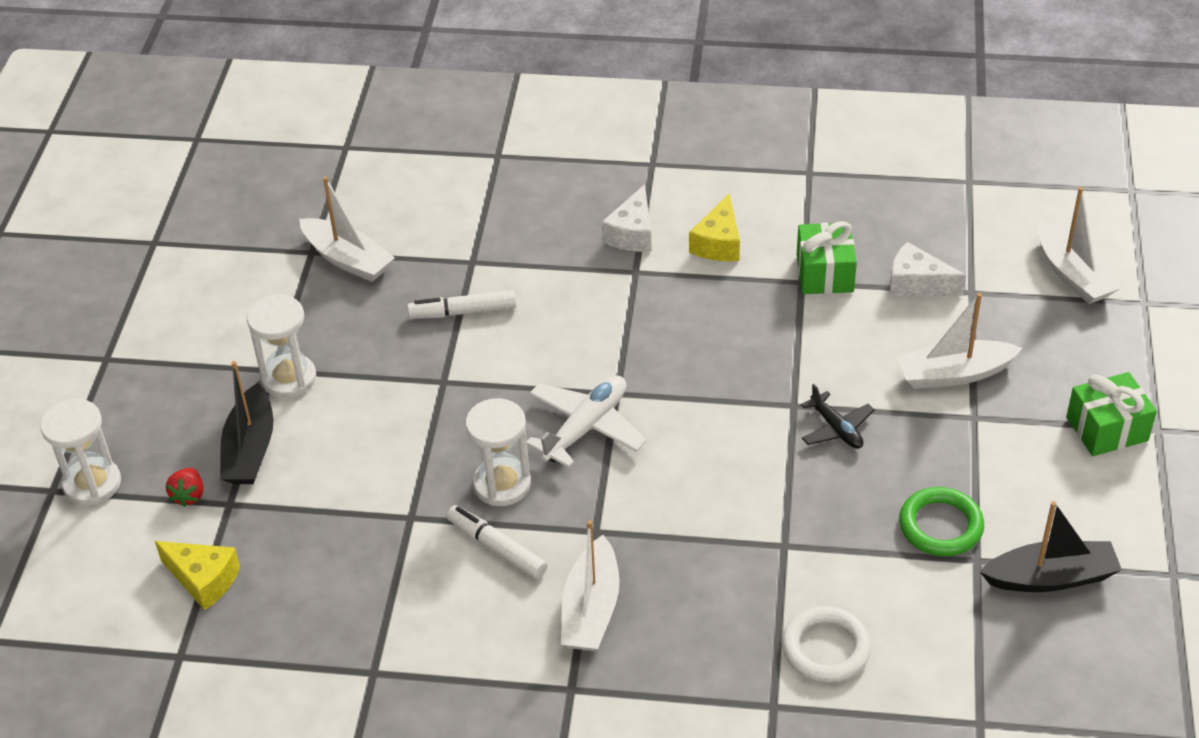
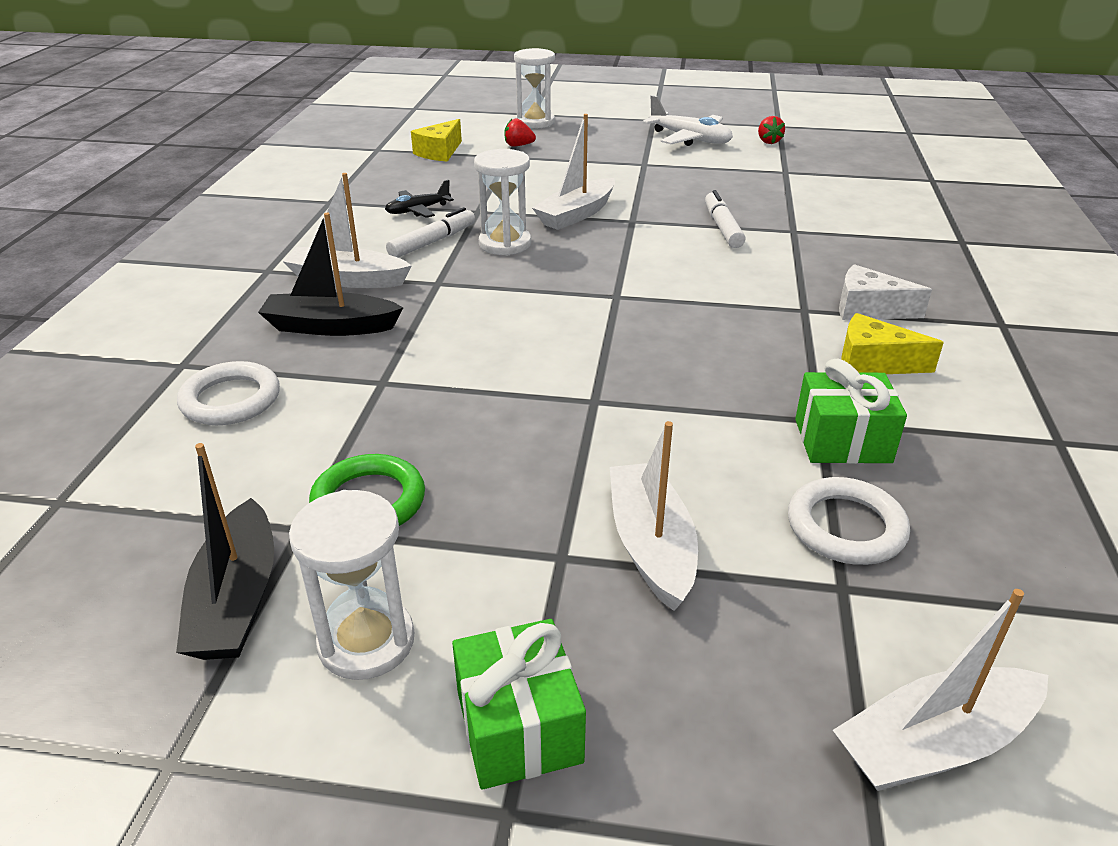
camera: 90 degrees right, 10 degrees down
(211, 257) = (768, 141): none -> red strawberry
(250, 449) = (560, 160): black boat -> black boat (330, 327)
(289, 378) = (635, 169): white hourglass -> white hourglass (366, 641)
(348, 259) = (780, 184): white boat -> white boat (576, 214)
(586, 428) = (569, 280): white plane -> white plane (690, 139)
(836, 428) = (552, 430): black plane -> black plane (418, 210)
(917, 284) = (845, 527): white cheese -> white ring

